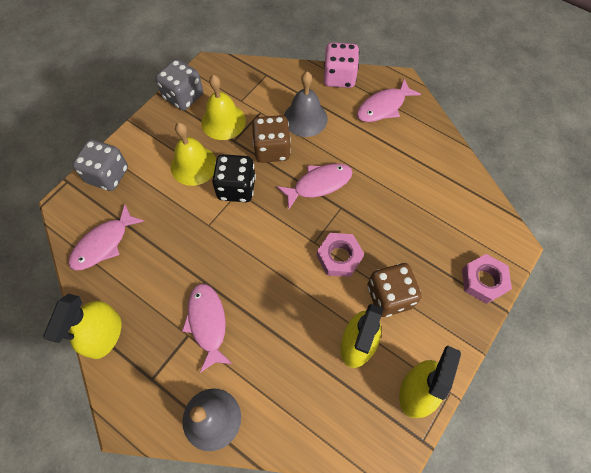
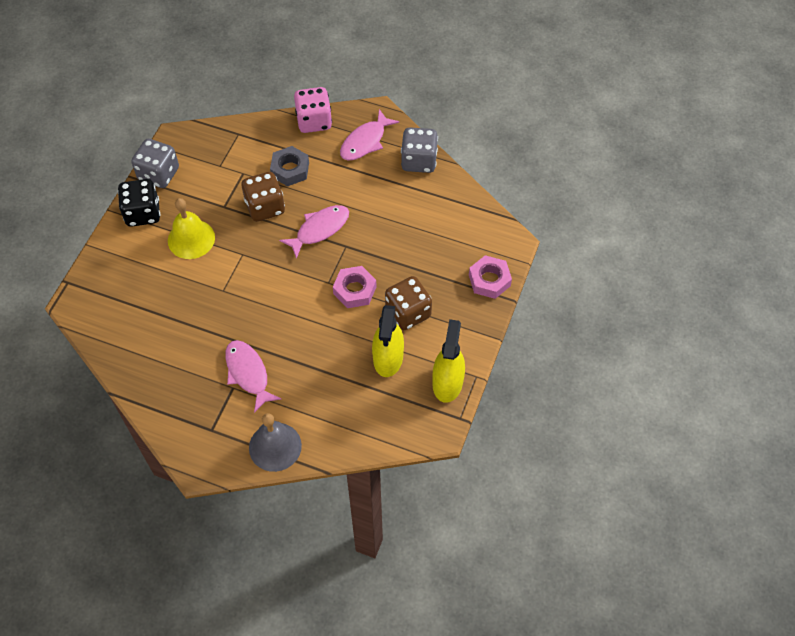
camera: 15 degrees left, 5 degrees down
(104, 244) = (126, 330): pink fish -> none
(104, 334) = (155, 405): yellow spray bottle -> none
(108, 175) = (107, 267): grey dice -> grey dice (419, 161)
(223, 121) = (208, 190): yellow bell -> none
(236, 188) = (240, 251): black dice -> black dice (143, 213)
(305, 118) = (290, 169): grey bell -> grey nut

